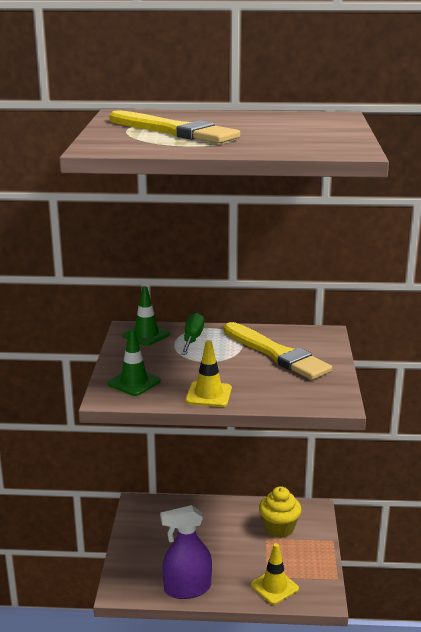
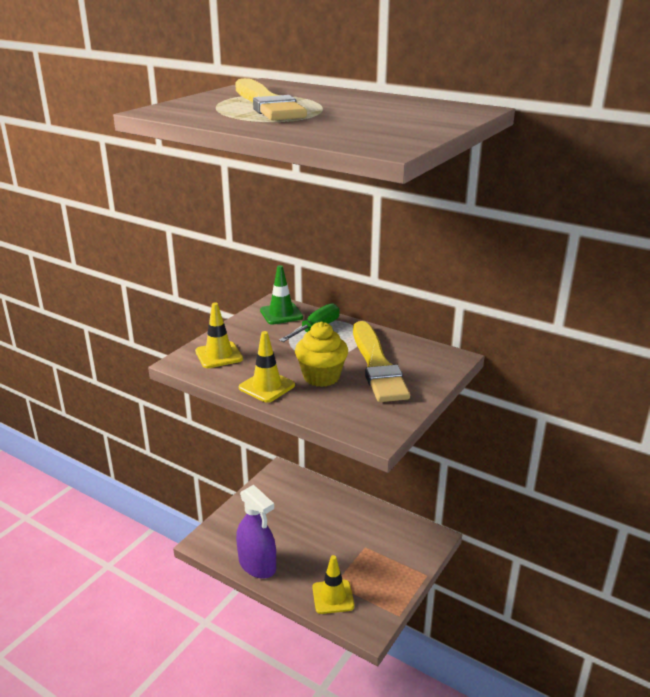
camera: 30 degrees right, 5 degrees up
(134, 382) = (219, 355): green traffic cone -> yellow traffic cone
(187, 589) = (257, 565): purple spray bottle -> purple spray bottle turned 150 degrees counterclockwise
(279, 528) = (384, 542): yellow cupcake -> yellow cupcake (321, 377)

